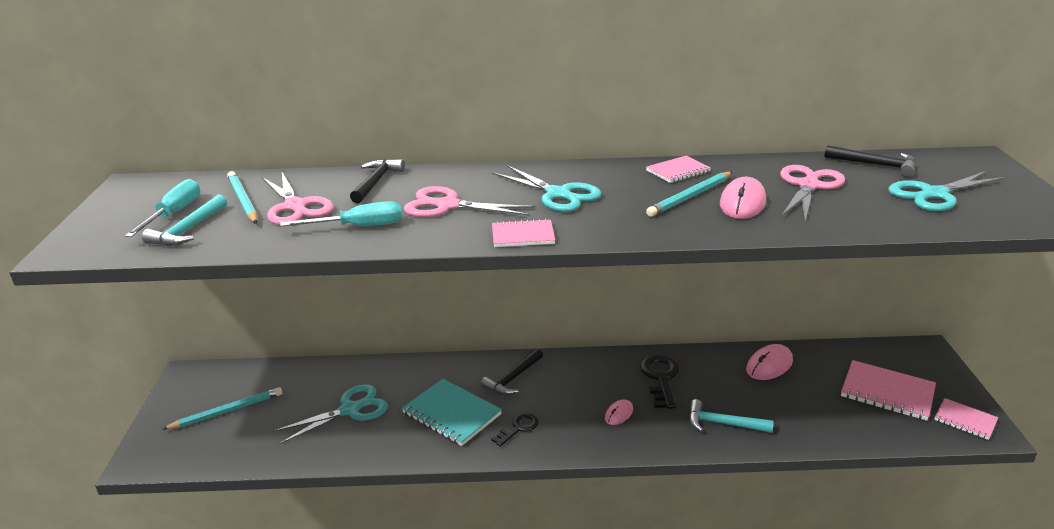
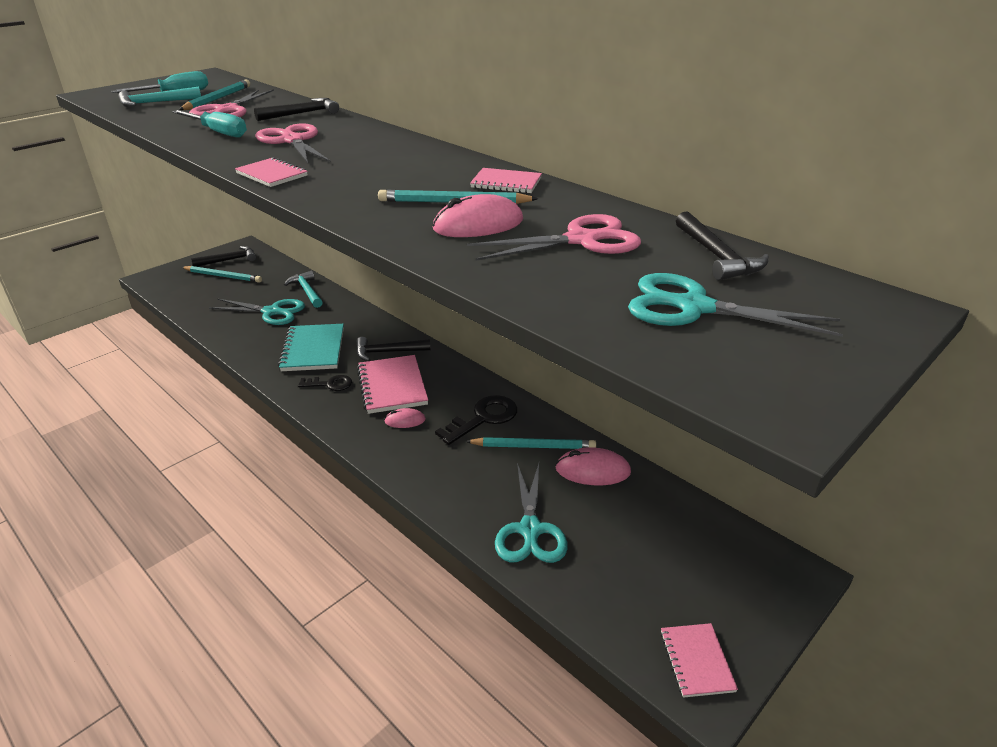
camera: 45 degrees right, 5 degrees up
(199, 394) = (229, 260): none -> black hammer
(558, 194) = (373, 162): turquoise scissors -> turquoise scissors (530, 530)
(717, 374) = (533, 446): none -> turquoise pencil
(722, 424) = (461, 482): turquoise hammer -> turquoise hammer (307, 291)
(887, 392) = (662, 573): pink notebook -> pink notebook (392, 386)

